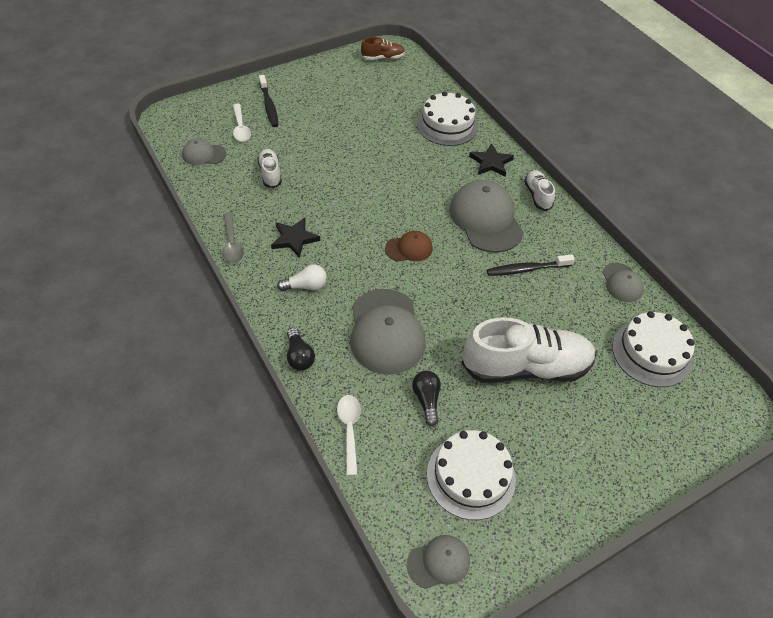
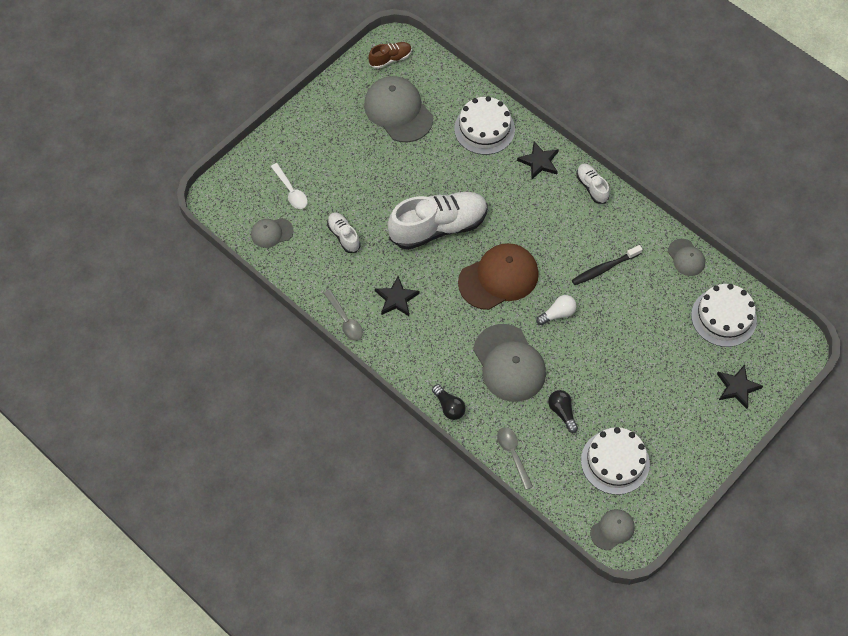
camera: 15 degrees left, 10 degrees up
(269, 106) = (305, 156): black toothbrush -> none
(306, 286) = (426, 342): white light bulb -> white light bulb (557, 314)
(349, 430) = (513, 455): white spoon -> grey spoon
(409, 248) = (498, 278): brown cap -> brown cap, size x1.93
(485, 219) = (554, 227): grey cap -> grey cap (398, 111)
(526, 367) = (629, 360): white shoe -> white shoe (438, 227)
(650, 434) = (737, 387): none -> black star

